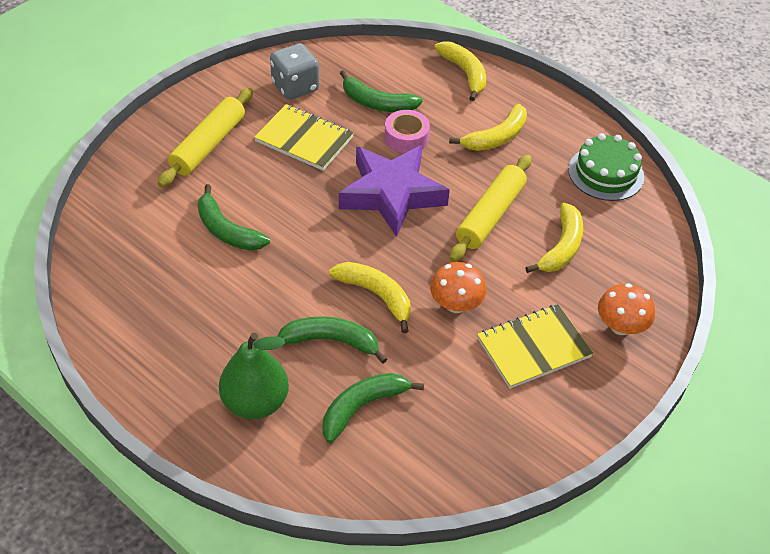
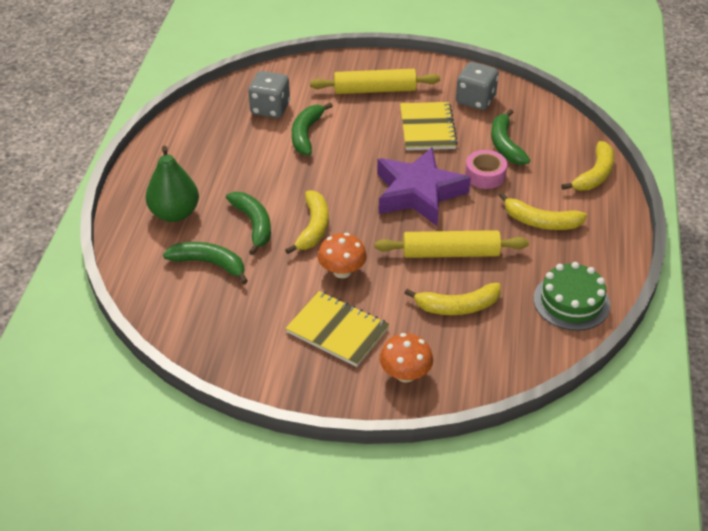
camera: 60 degrees right, 5 degrees down
(155, 238) = (270, 109): none -> grey dice

